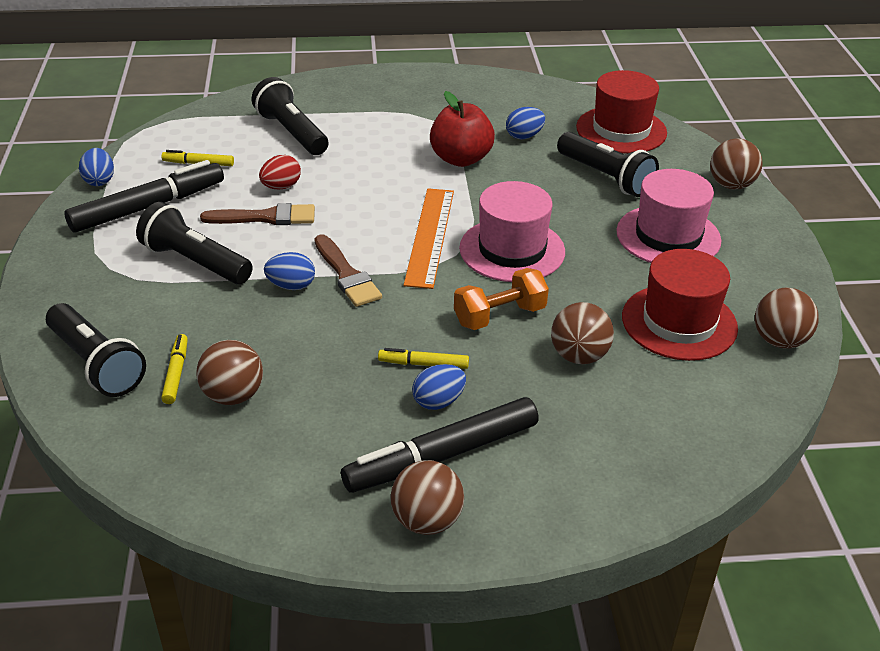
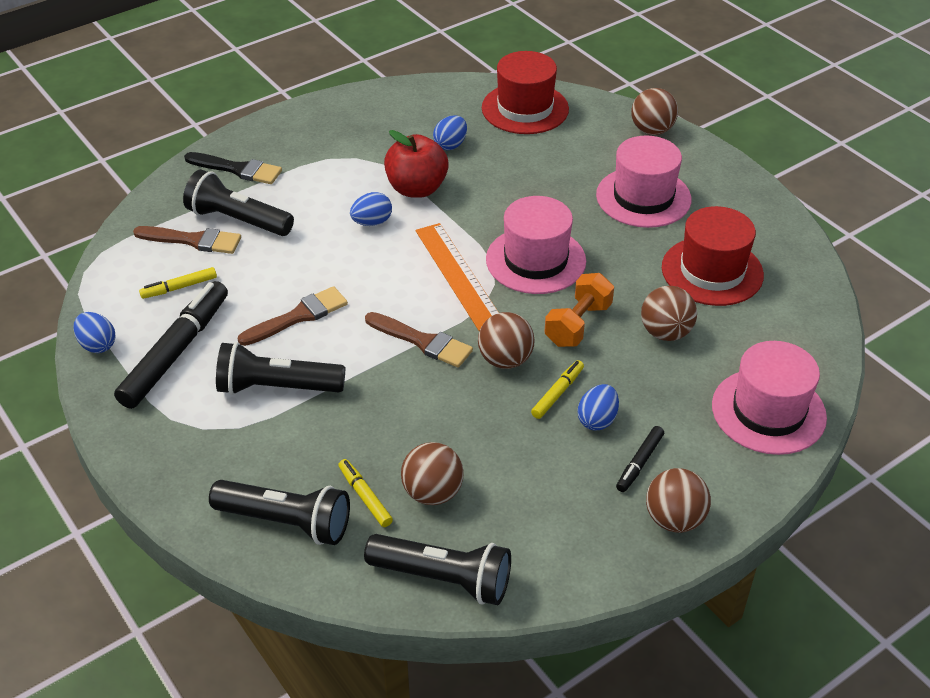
camera: 30 degrees left, 5 degrees up
(243, 135) = (193, 240): none -> brown brush
(281, 187) = (282, 280): red egg -> none
(291, 286) = (385, 372): blue egg -> blue egg (372, 222)
(329, 98) = (238, 169): none -> black brush
(423, 364) = (557, 393): yellow marker -> yellow marker turned 150 degrees clockwise
(442, 456) = (639, 463): black marker -> black marker, size x0.47
(606, 177) = (551, 160): black flashlight -> black flashlight (443, 578)
(619, 468) = (768, 411): none -> pink hat
(779, 340) = (791, 256): brown ball -> brown ball (505, 360)

